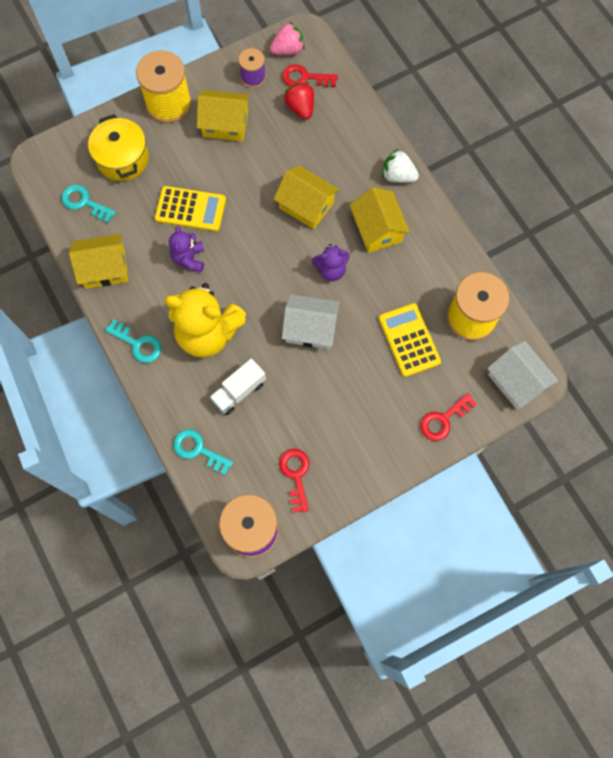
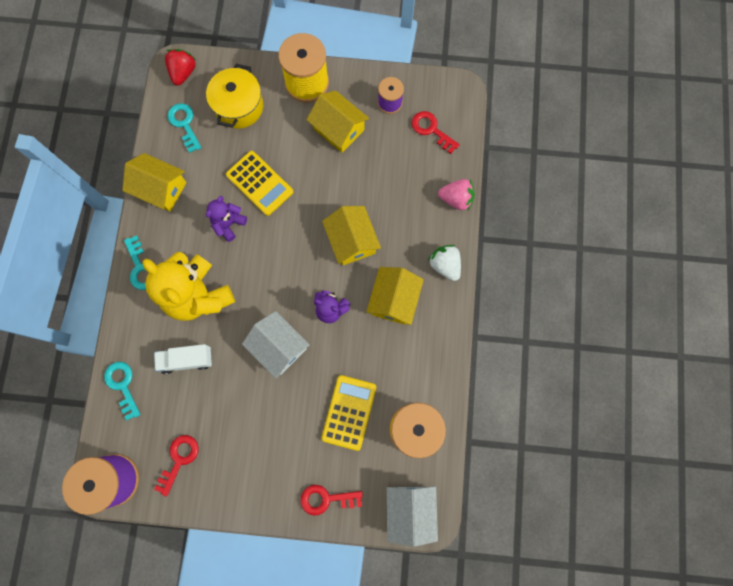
camera: 35 degrees right, 5 degrees up
(288, 50) = (435, 97): pink strawberry -> pink strawberry (456, 199)
(300, 108) = (408, 154): red strawberry -> red strawberry (183, 73)

